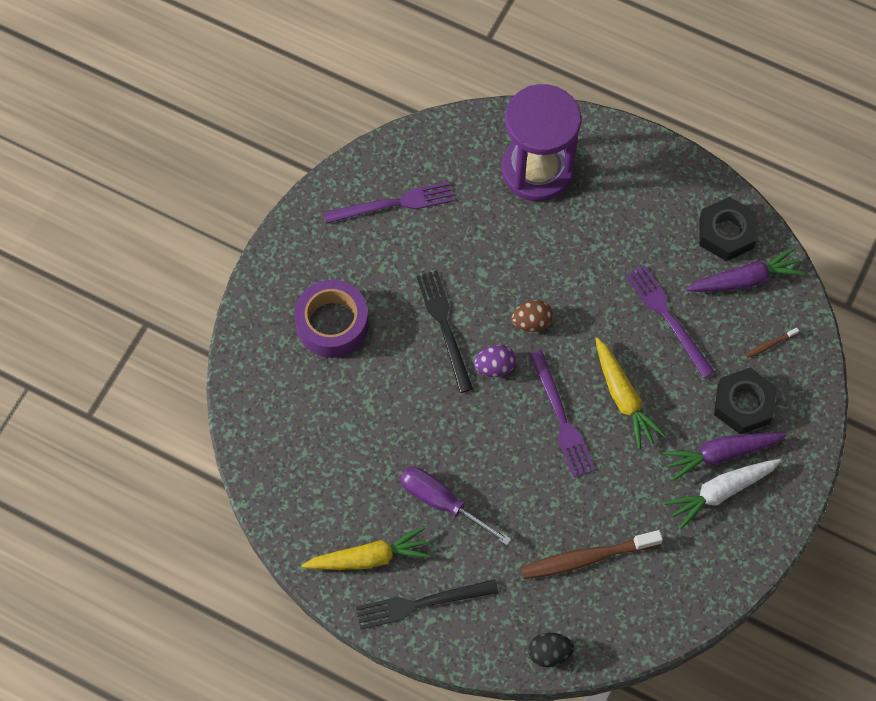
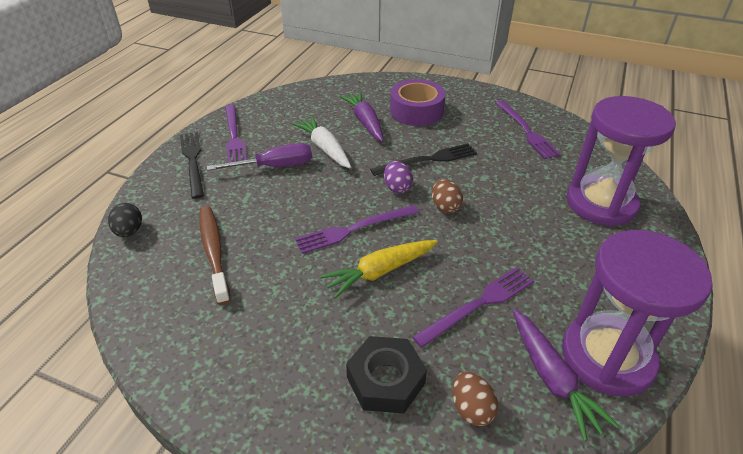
camera: 85 degrees right, 25 degrees down
(368, 557) = (234, 136): yellow carrot -> purple fork
(441, 502) = (275, 166): purple screwdriver -> purple screwdriver turned 45 degrees clockwise
(721, 454) = (321, 358): purple carrot -> purple carrot (365, 122)
(721, 492) = (274, 359): white carrot -> white carrot (324, 148)
(726, 233) = (607, 357): black nut -> purple hourglass
(770, 344) = (471, 409): brown toothbrush -> brown egg

